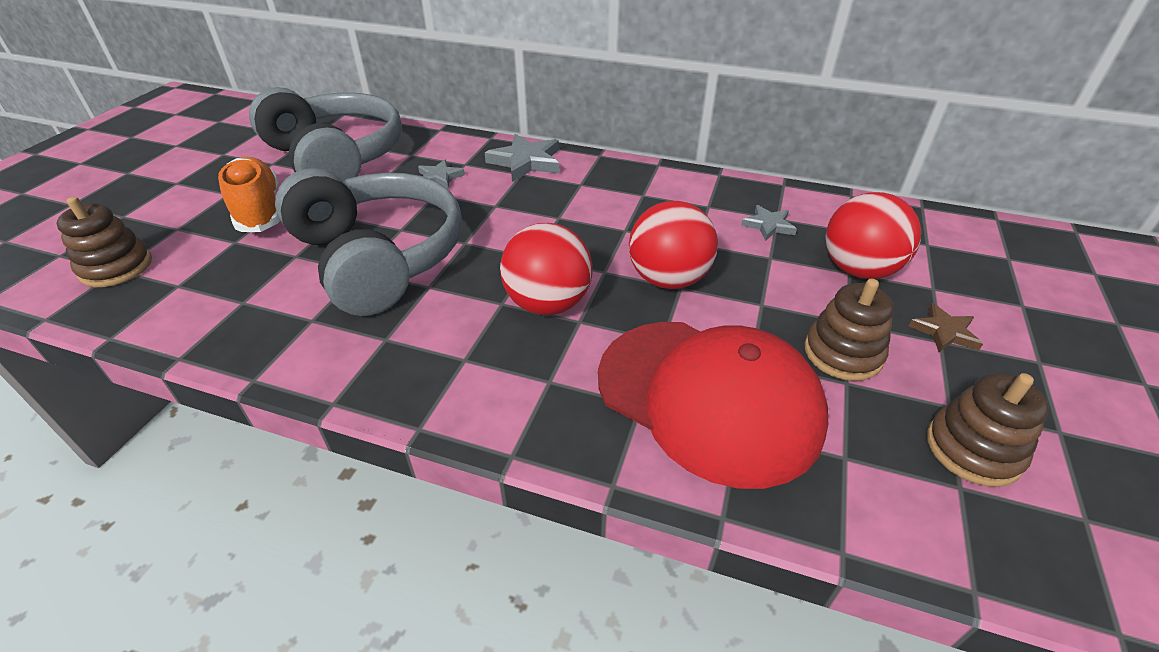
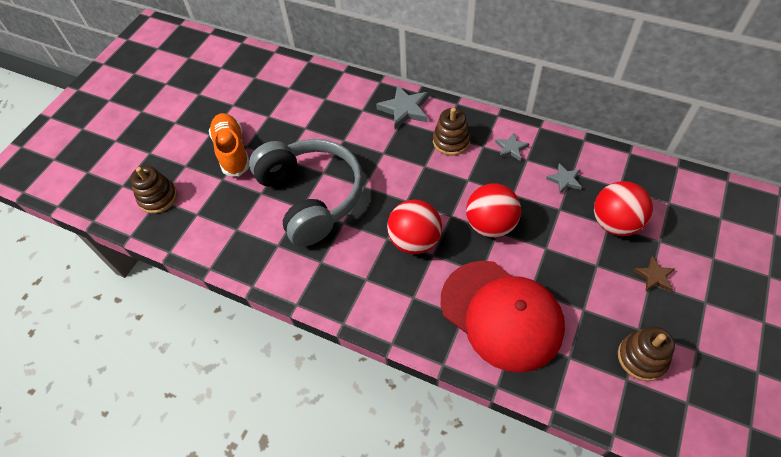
camera: 10 degrees right, 15 degrees up
(335, 158) = (274, 101): grey headphones -> none
(439, 177) = (345, 123): grey star -> grey star (511, 148)
(842, 353) = (586, 288): brown stacking toy -> brown stacking toy (451, 141)

